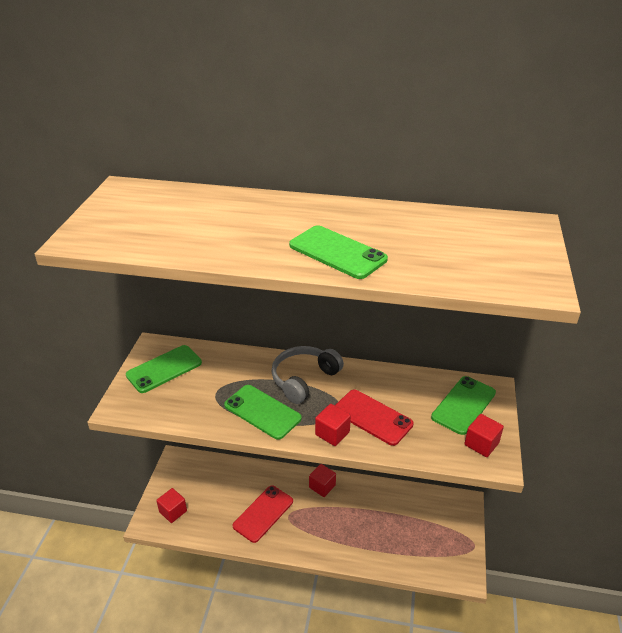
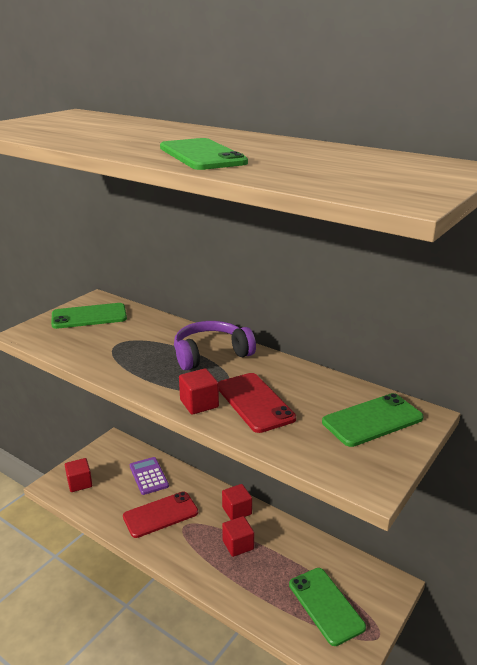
camera: 25 degrees right, 10 degrees down
(230, 482) = (149, 476): none -> purple calculator
(262, 412) = (146, 368): green phone -> green phone (325, 605)
(304, 379) = (211, 354): grey headphones -> purple headphones
(481, 444) = (365, 461): red cube -> red cube (238, 545)

